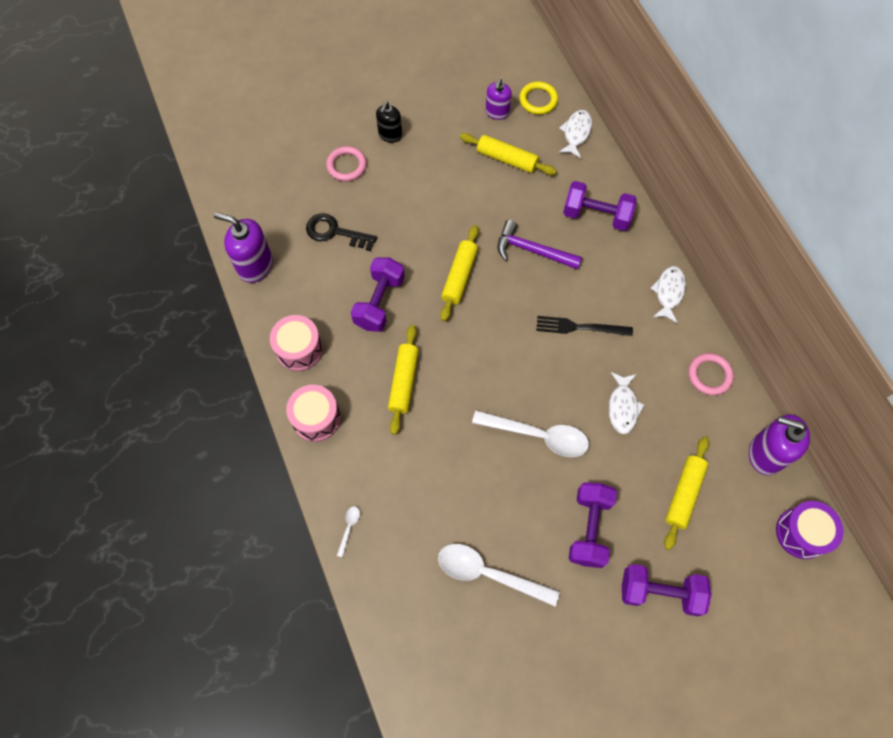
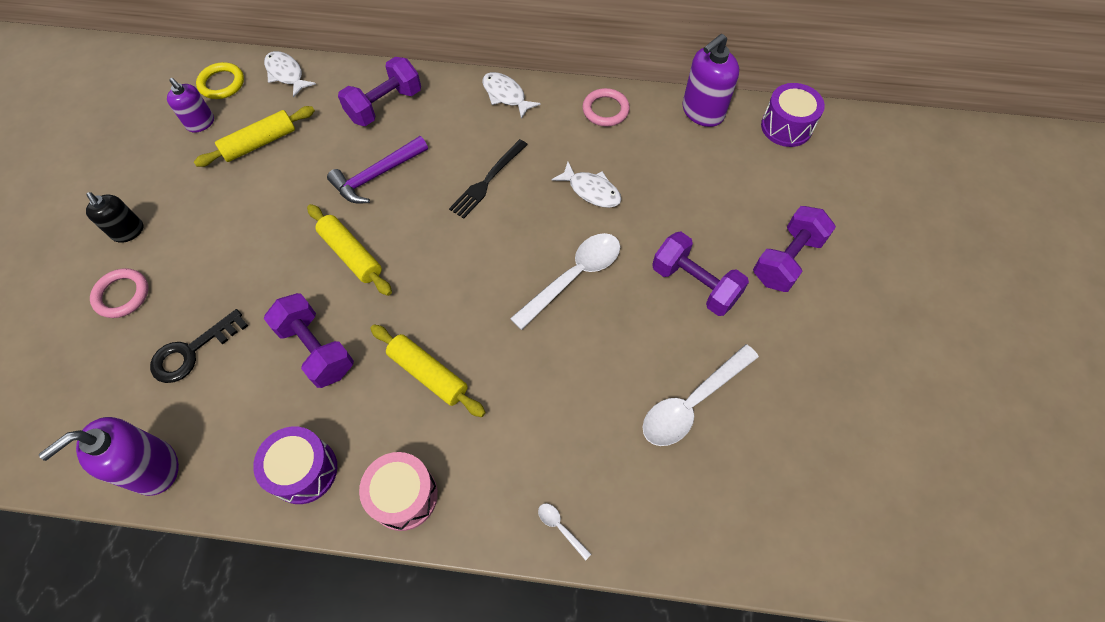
camera: 60 degrees left, 5 degrees down
(299, 349) = (304, 470): pink drum -> purple drum
(684, 494) = (704, 190): yellow rolling pin -> none

